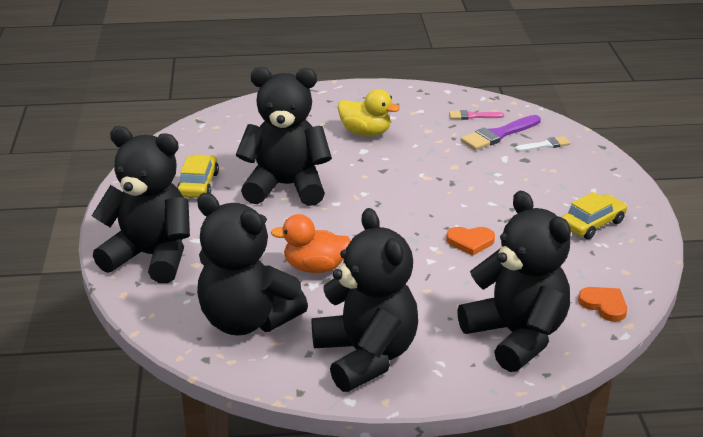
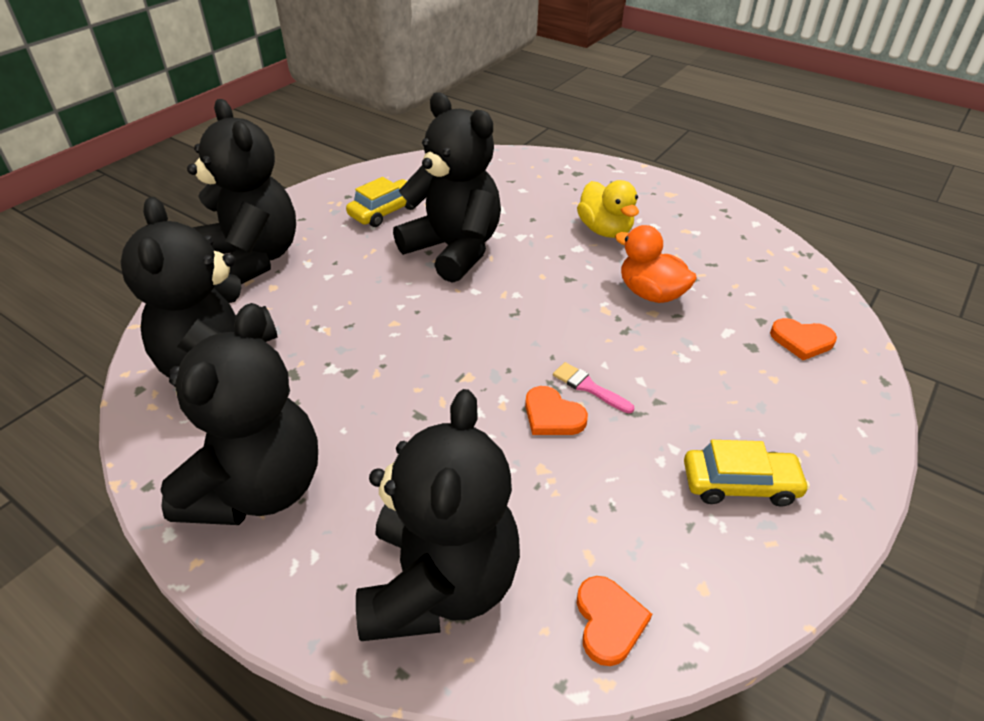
camera: 40 degrees right, 10 degrees up
(315, 267) = (360, 350): orange duck -> orange duck (650, 293)
(472, 116) = (750, 263): pink brush -> pink brush (589, 387)
(498, 135) = (755, 300): purple brush -> none
(545, 145) = (801, 341): white brush -> orange heart

